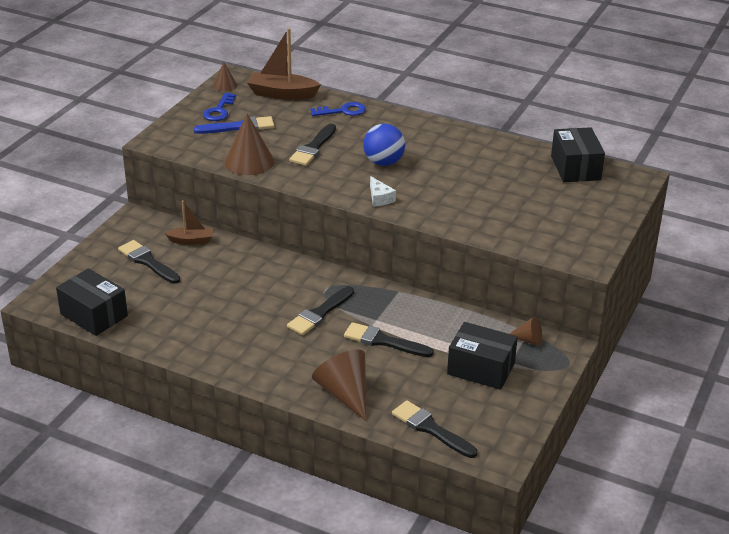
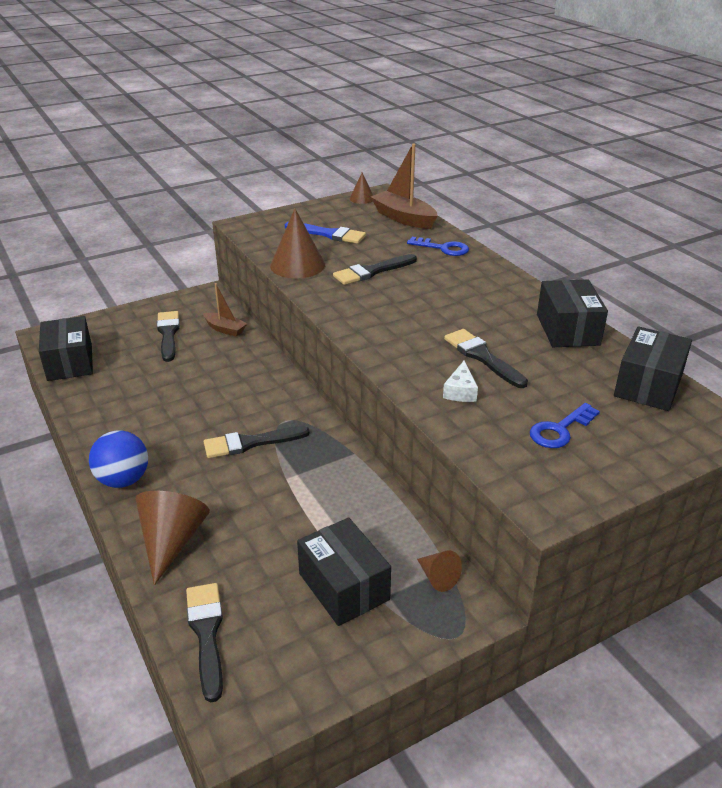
camera: 35 degrees right, 0 degrees up
(219, 110) = (329, 216): blue key -> blue key (560, 430)
(379, 198) = (377, 339): white cheese -> white cheese (460, 391)
(383, 162) = (425, 306): blue ball -> blue ball (123, 480)
(383, 341) = (277, 501): black brush -> black brush (482, 357)
(493, 147) = (567, 330): none -> black box

